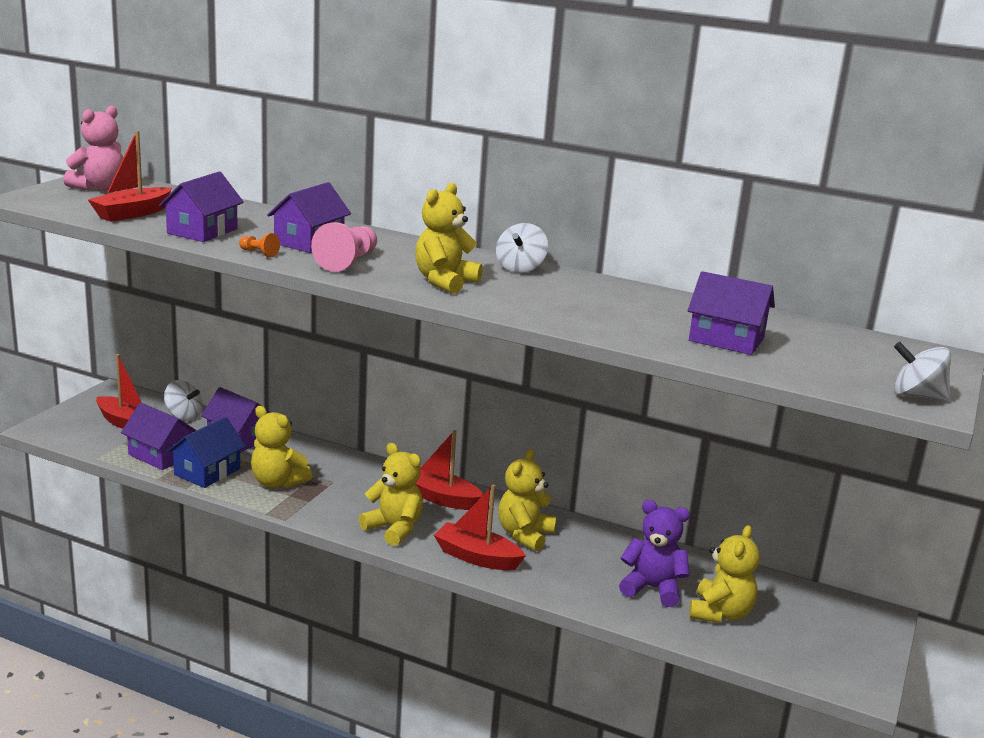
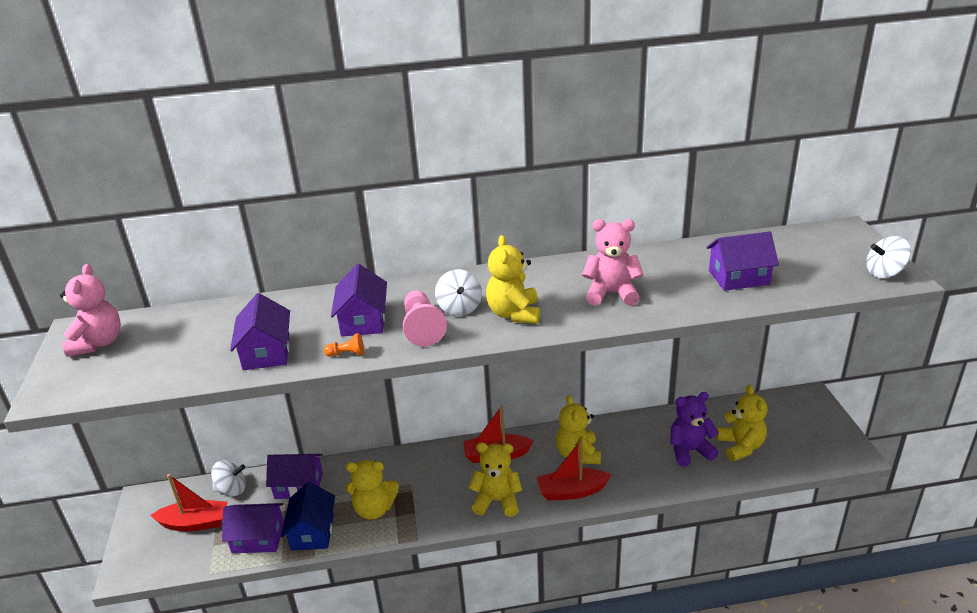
camera: 30 degrees left, 10 degrees up
(132, 214) = (177, 361): red boat -> none
(520, 268) = (536, 272): white spinning top -> white spinning top (459, 308)
(564, 303) = (611, 293): none -> pink teddy bear

